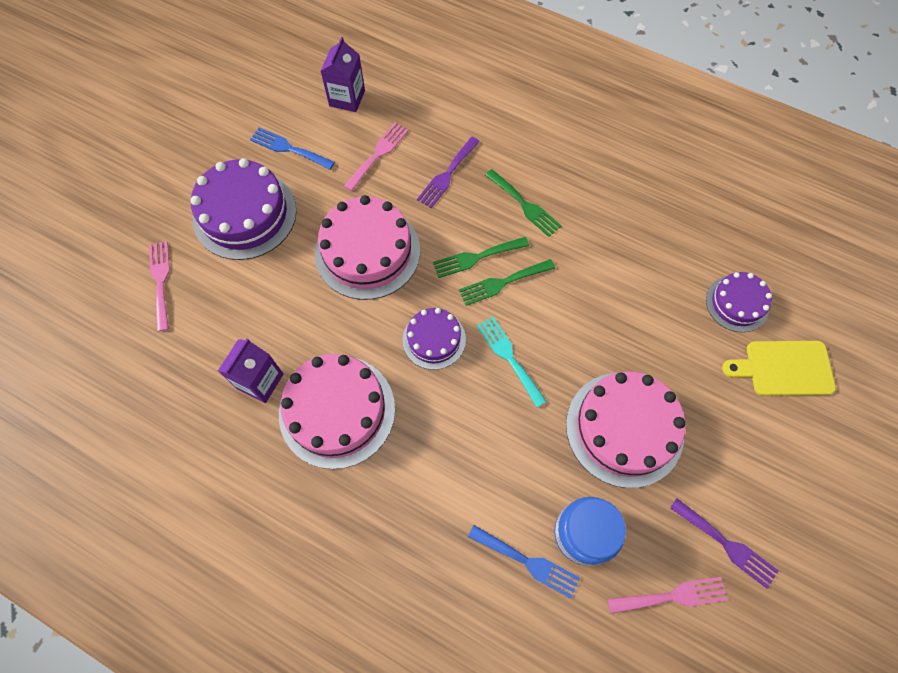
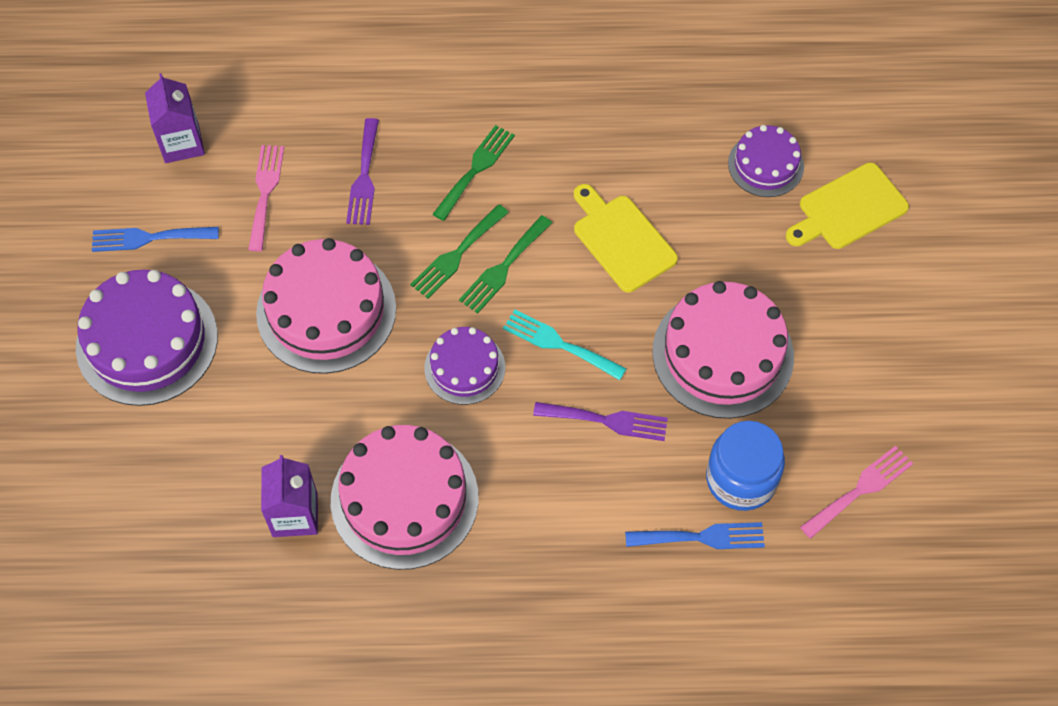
camera: 30 degrees left, 5 degrees down
(161, 281) = (95, 469): pink fork -> none
(525, 205) = (476, 169): green fork -> green fork turned 75 degrees counterclockwise
(597, 305) = (621, 240): none -> yellow cutting board
(727, 545) = (885, 413): purple fork -> purple fork (607, 421)

